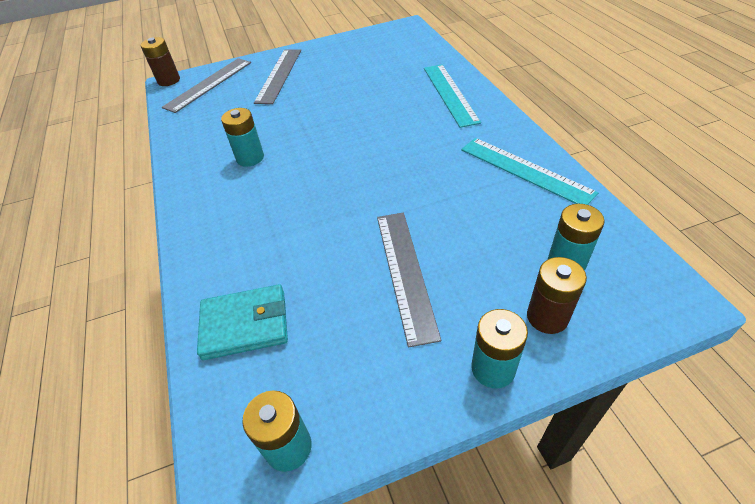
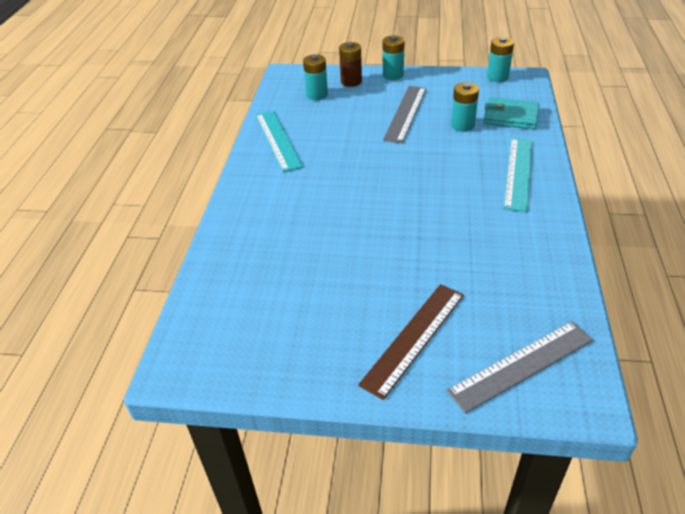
camera: 155 degrees left, 5 degrees down
(169, 80) = (589, 407): brown battery -> none
(250, 158) = (484, 222): turquoise battery -> turquoise battery (462, 125)
(279, 75) = (413, 338): grey ruler -> brown ruler
(450, 94) = (252, 222): turquoise ruler -> turquoise ruler (518, 173)

